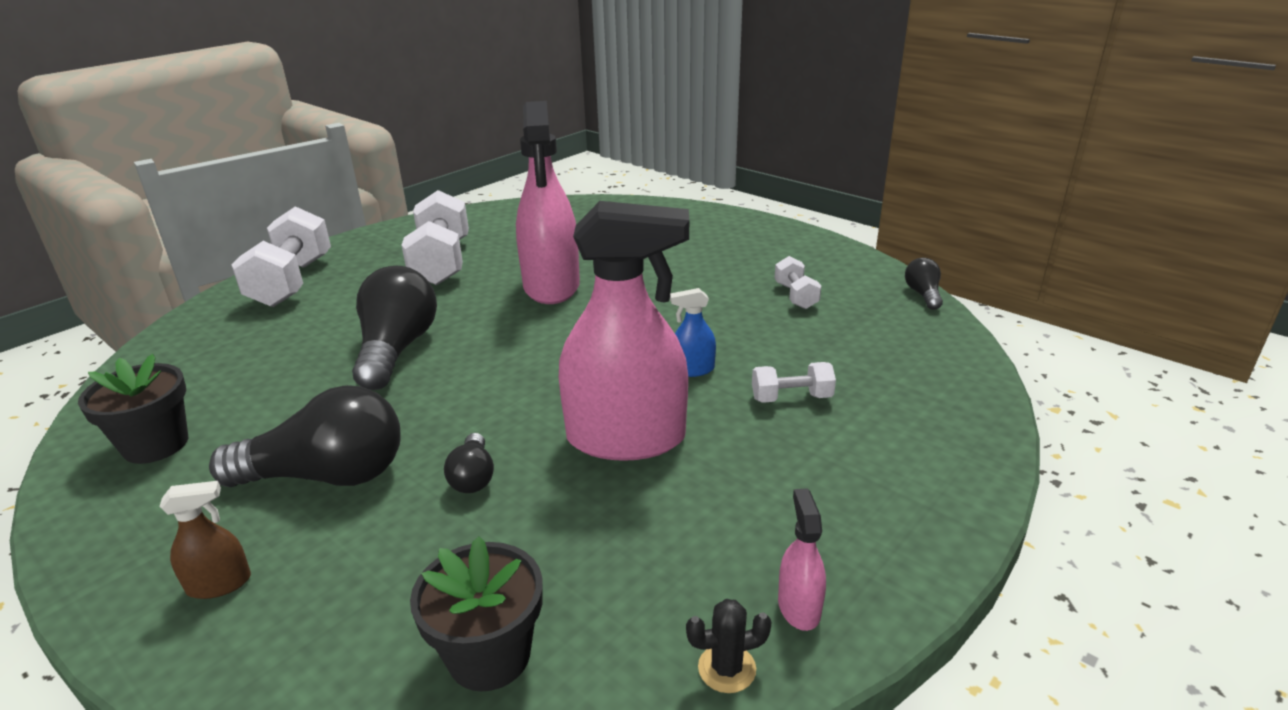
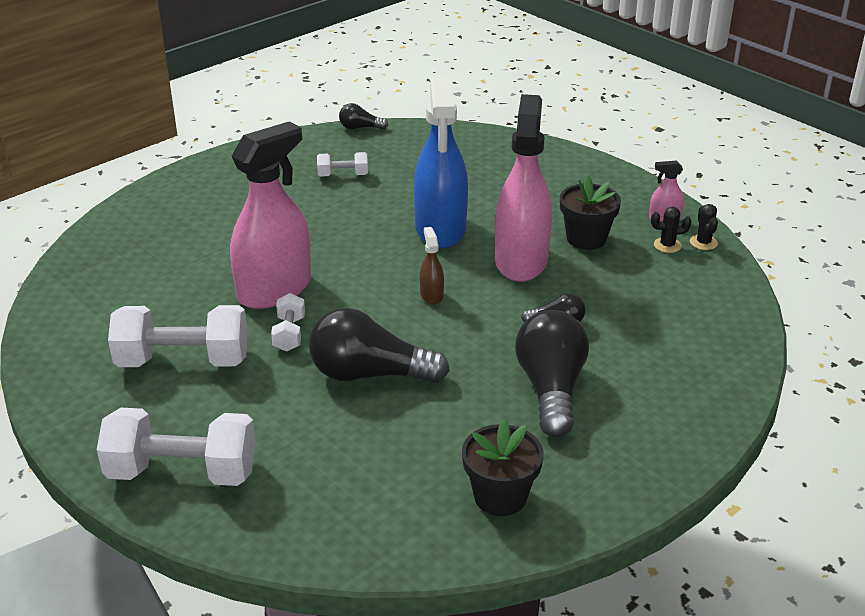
camera: 85 degrees left, 5 degrees up
(219, 584) = (659, 419): brown spray bottle -> brown spray bottle (431, 295)
(489, 655) = (704, 310): black flower pot -> black flower pot (586, 238)
(551, 286) = (274, 289): pink spray bottle -> pink spray bottle turned 45 degrees counterclockwise
(693, 370) = (440, 229): blue spray bottle -> blue spray bottle, size x2.42
(703, 608) = (667, 245): none -> black cactus
(791, 398) = (484, 196): white dumbbell -> white dumbbell (289, 334)

